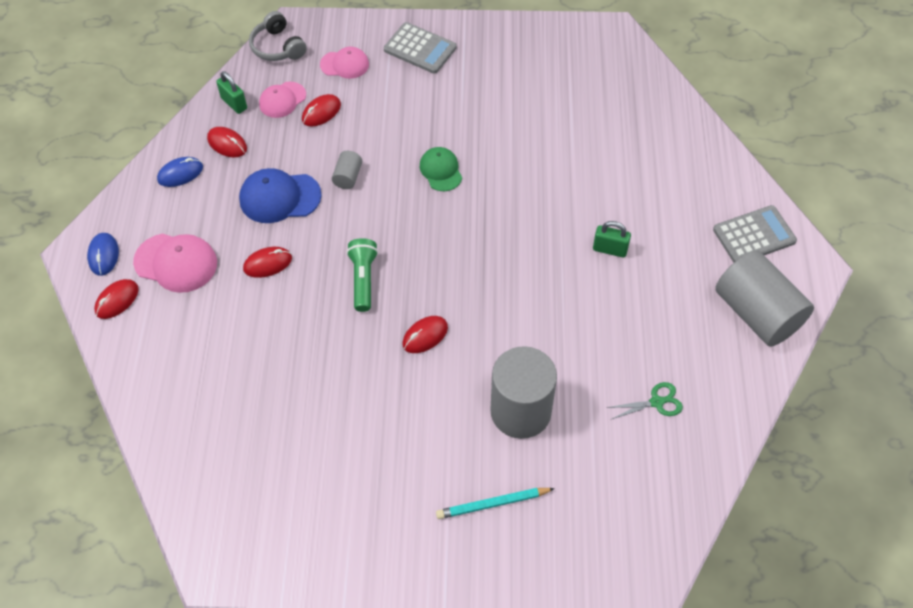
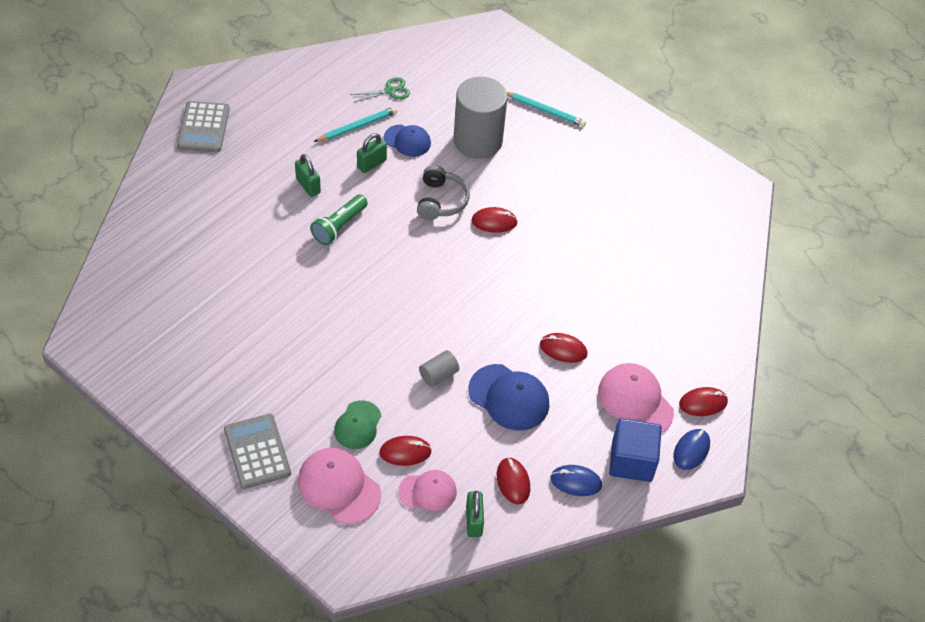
camera: 145 degrees left, 5 degrees down
(147, 216) = (632, 461): none -> blue cube
(277, 47) = (381, 557): grey headphones -> grey headphones (441, 201)
(345, 64) = (339, 487): pink cap -> pink cap, size x1.54
(363, 279) = (501, 287): green flashlight -> green flashlight (339, 226)
(441, 170) = (361, 326): green cap -> green cap (357, 425)
(581, 359) = (407, 141): none -> blue cap
(584, 310) = (371, 164): none -> green padlock
(639, 338) = (357, 126): none -> turquoise pencil
(656, 402) = (390, 91): green scissors -> green scissors turned 135 degrees clockwise
(754, 235) = (203, 127): grey calculator -> grey calculator turned 105 degrees counterclockwise
(757, 313) = (267, 89): grey cylinder -> none

